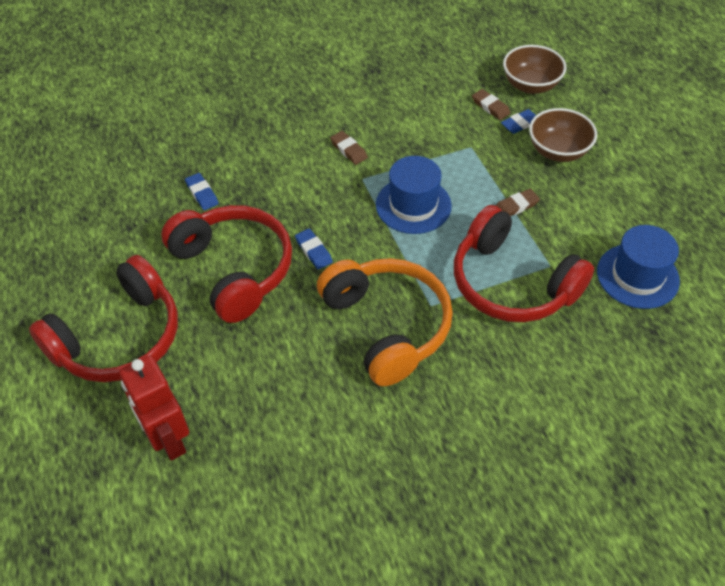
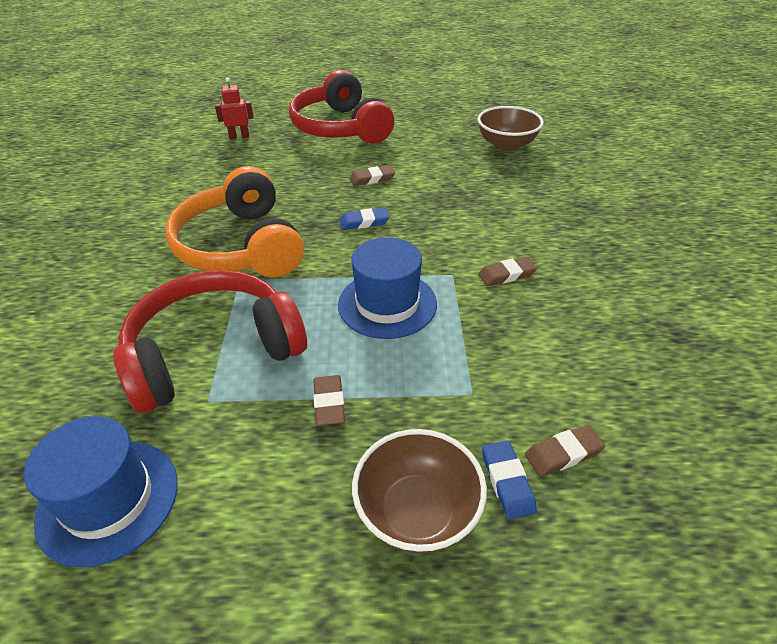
camera: 110 degrees right, 10 degrees down
(168, 439) = (239, 137): red robot -> red robot, size x0.55
(202, 194) = (476, 175): blue eraser -> none
(234, 269) = (372, 179): red headphones -> brown eraser
(387, 326) = (241, 246): orange headphones -> orange headphones turned 75 degrees clockwise
(530, 85) = (620, 548): brown bowl -> brown bowl (506, 145)

